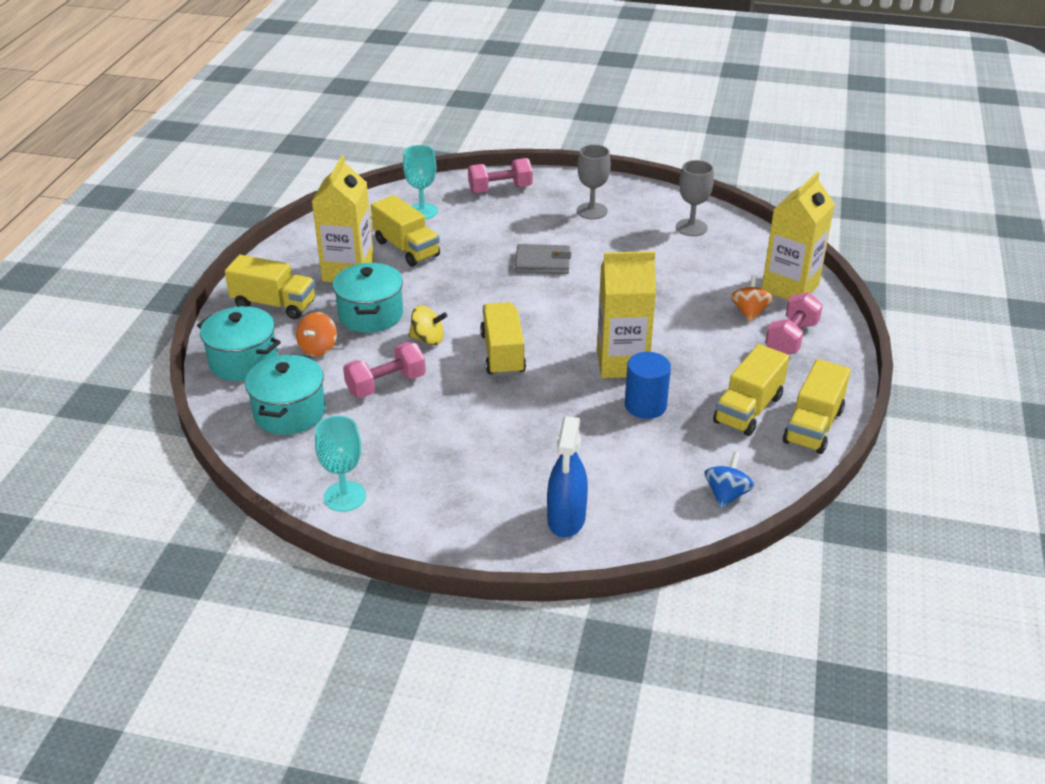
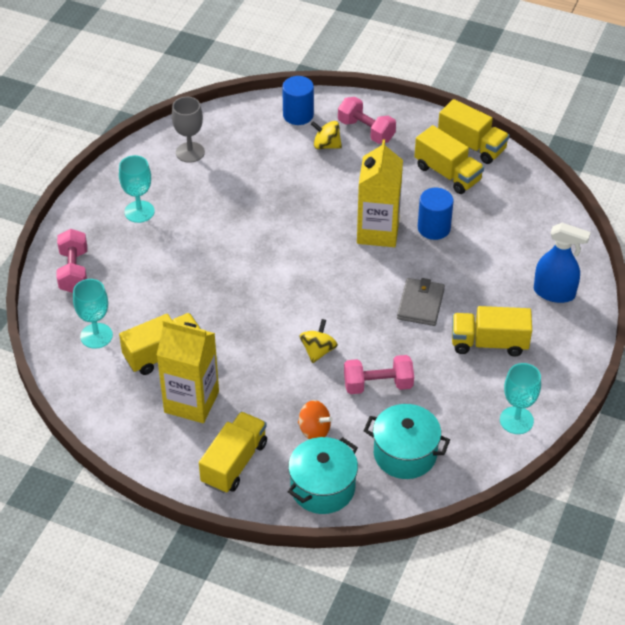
camera: 80 degrees left, 10 degrees up
(370, 315) = (270, 389): turquoise pot -> none
(386, 384) = (378, 384): pink dumbbell -> pink dumbbell turned 75 degrees counterclockwise
(502, 354) = (350, 303): yellow truck -> yellow truck (489, 343)
(542, 262) = (217, 258): grey wallet -> grey wallet (420, 304)
(592, 211) = (139, 211): grey goblet -> turquoise goblet
(726, 494) = (537, 205): blue spinning top -> none
(750, 312) = (326, 145): orange spinning top -> yellow spinning top
(790, 287) = (298, 115): yellow carton -> blue cylinder

